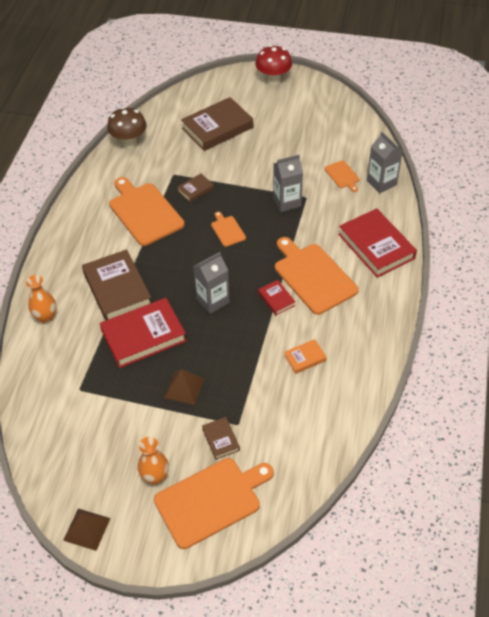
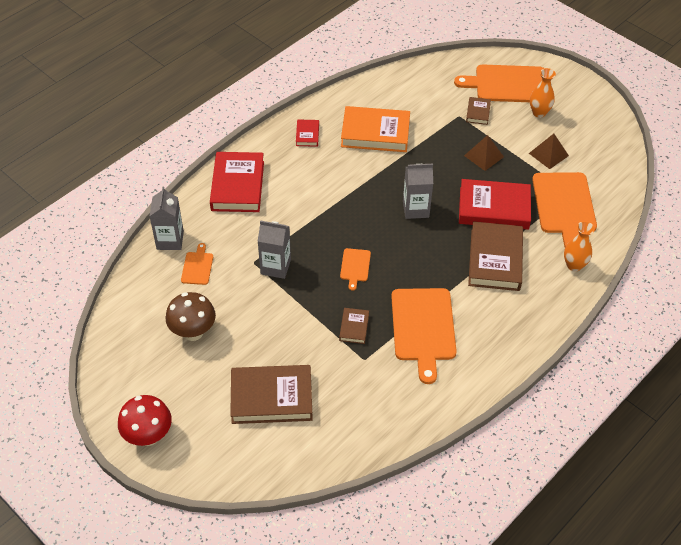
camera: 150 degrees left, 0 degrees up
(87, 529) = (602, 105): brown pyramid -> brown pyramid (548, 154)
(129, 143) = (386, 432): brown mushroom -> brown mushroom (193, 332)
(195, 190) = (354, 327): brown book -> brown book turned 75 degrees counterclockwise
(276, 299) = (361, 184): red book -> red book (307, 135)
(305, 358) = (375, 133): orange book -> orange book, size x2.09
(313, 276) = (314, 188): orange cutting board -> orange cutting board (564, 206)

